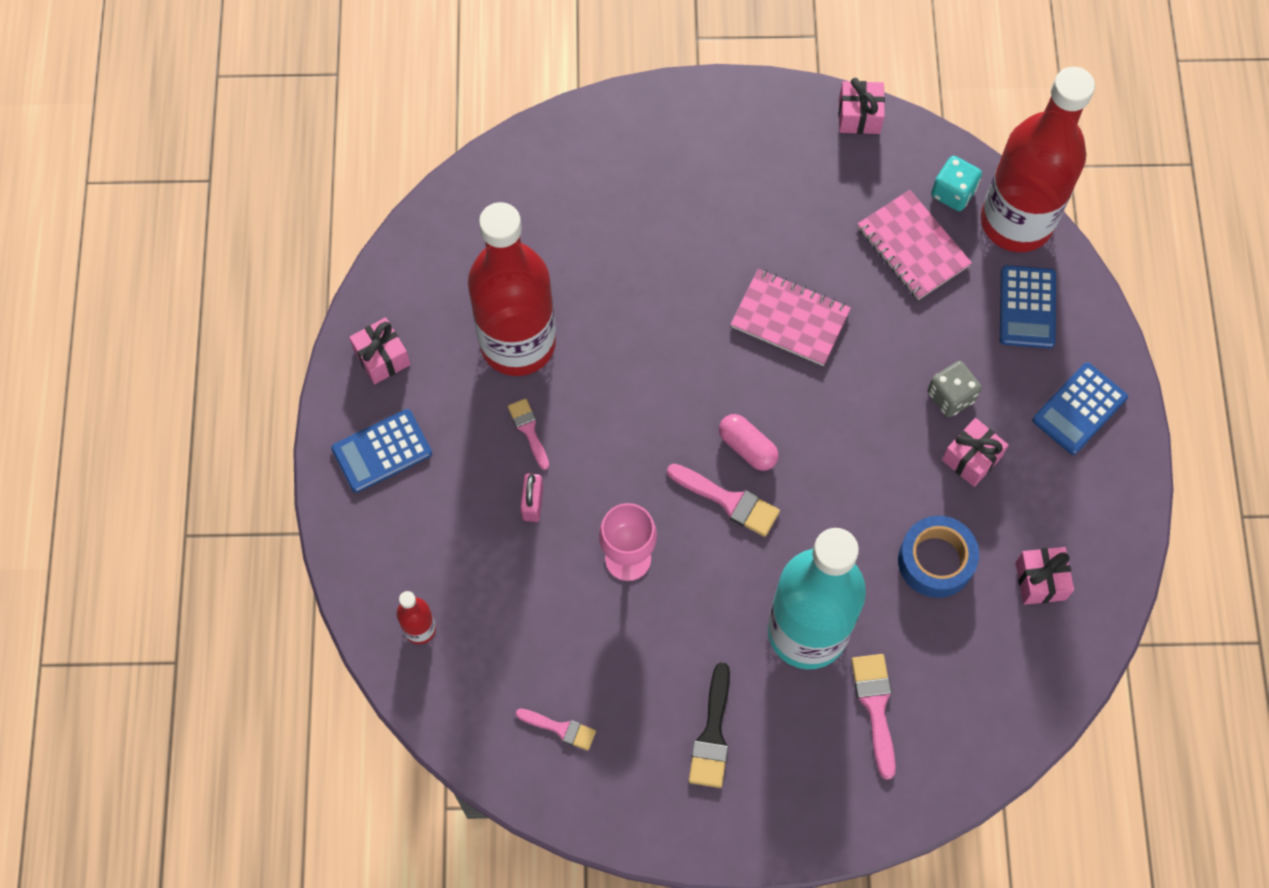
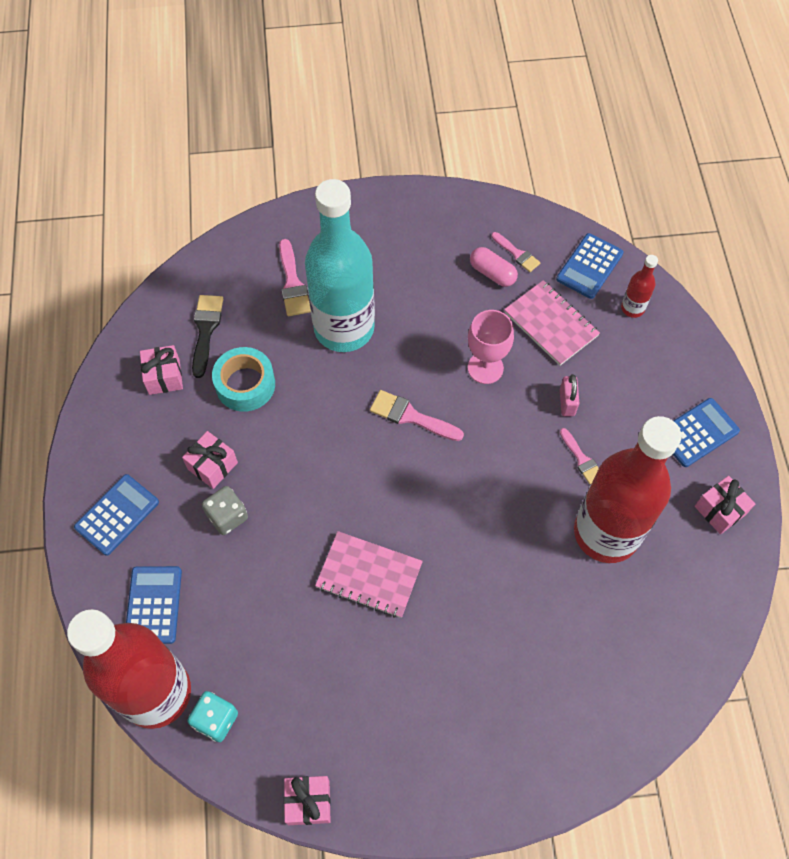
camera: 175 degrees right, 5 degrees down
(464, 699) = (589, 266): none -> blue calculator
(560, 728) = (517, 254): pink brush -> pink brush turned 150 degrees counterclockwise
(712, 734) = (409, 258): black brush -> black brush (206, 330)
(747, 447) = (399, 460): pink capsule -> pink capsule (492, 273)
(913, 247) = (256, 657): pink notebook -> pink notebook (551, 324)
(935, 561) = (245, 384): blue tape -> turquoise tape

